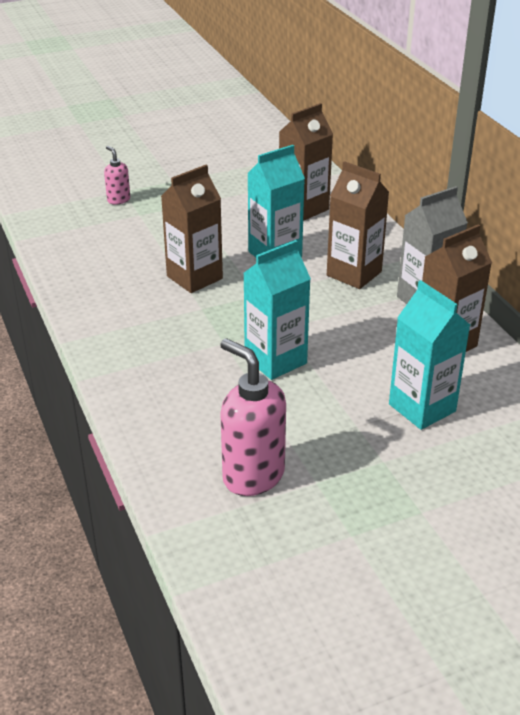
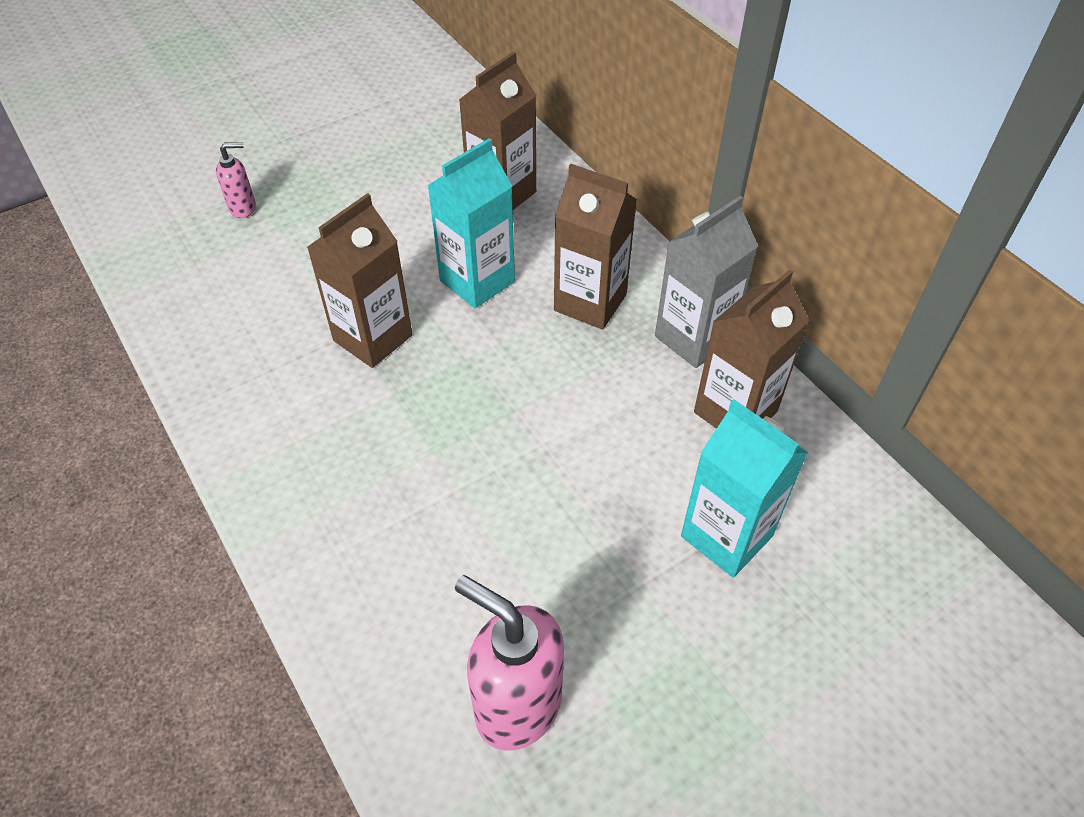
camera: 10 degrees left, 15 degrees up
(118, 200) = (243, 208): pink soap dispenser -> pink soap dispenser turned 120 degrees clockwise
(275, 360) = (511, 477): turquoise carton -> none

